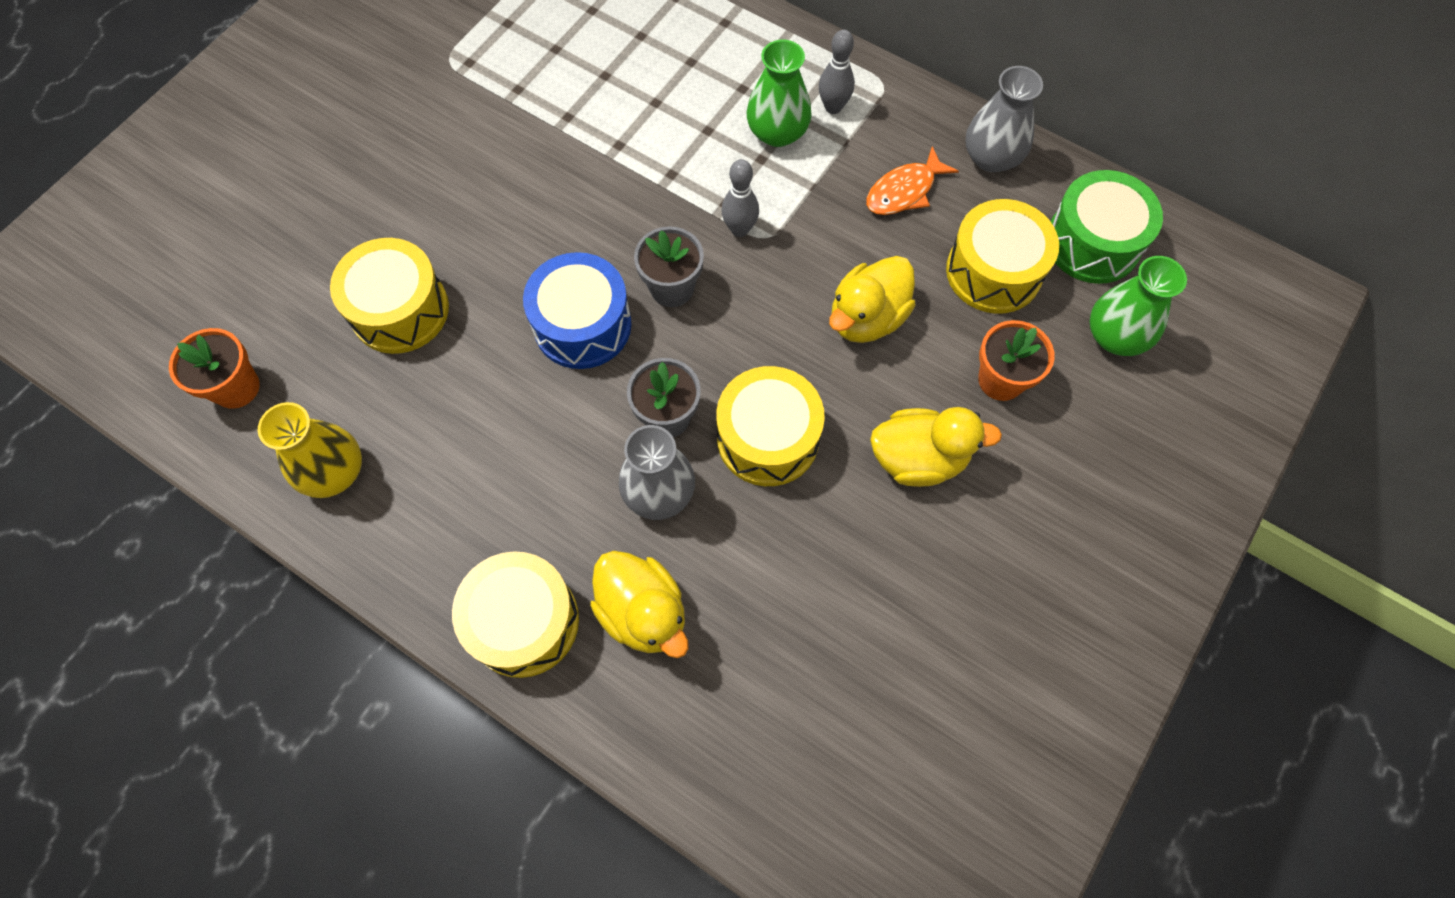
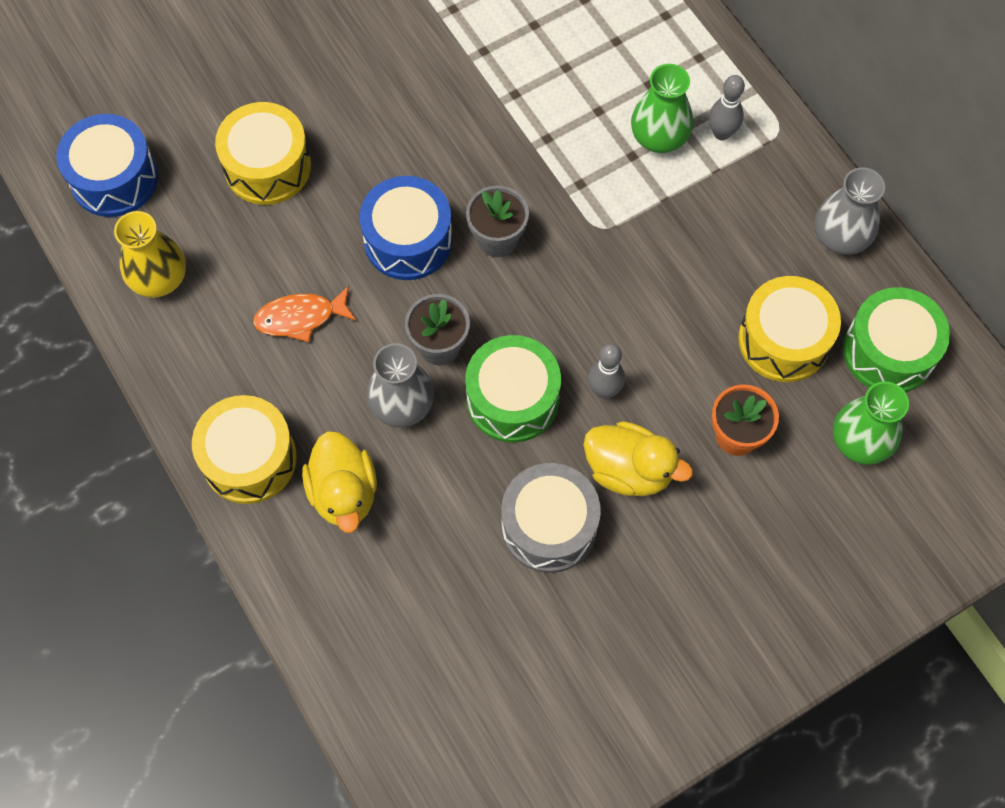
camera: 25 degrees right, 0 degrees up
(236, 387) = (114, 178): orange flower pot -> blue drum
(739, 229) = (581, 211): grey bowling pin -> grey bowling pin (604, 390)
(767, 438) = (512, 399): yellow drum -> green drum
(867, 318) = (649, 334): yellow duck -> none
(870, 550) = (549, 526): none -> grey drum
(904, 191) = (744, 236): orange fish -> orange fish (300, 317)

